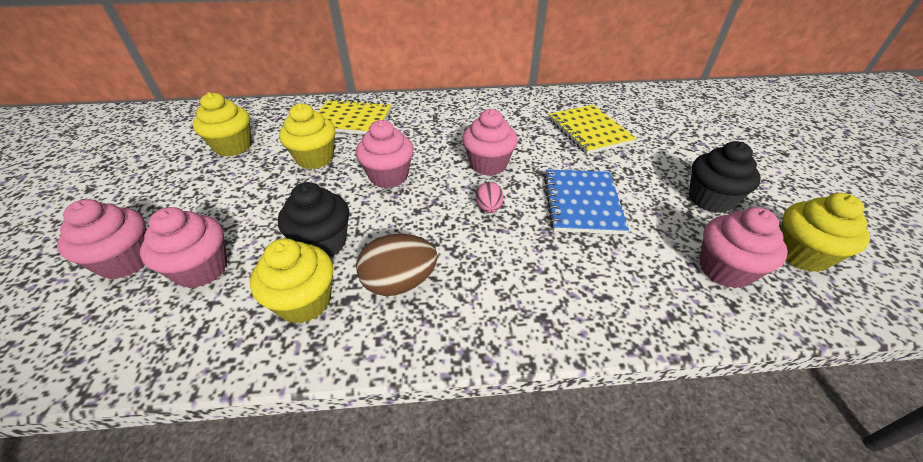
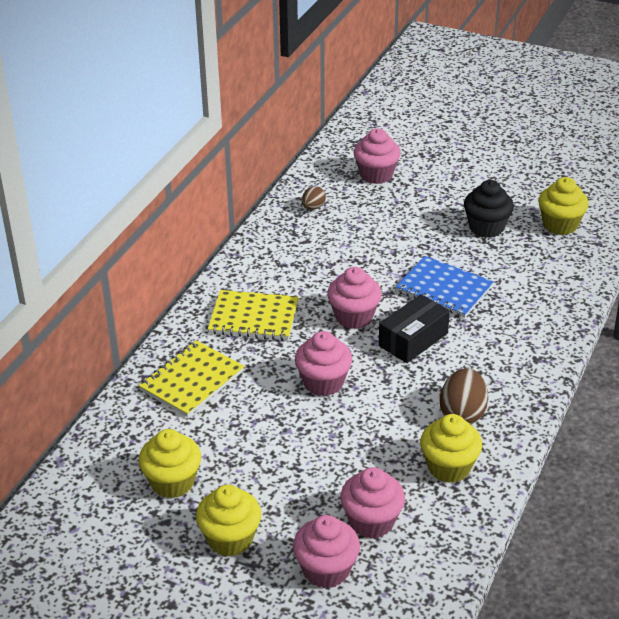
camera: 60 degrees left, 5 degrees down
(315, 158) = (251, 424): yellow cupcake -> yellow cupcake (230, 539)
(323, 243) = (389, 444): black cupcake -> none
(489, 208) = (413, 339): pink egg -> black box
(589, 131) = (352, 237): yellow notebook -> yellow notebook (253, 318)
(600, 104) = (313, 207): none -> brown egg
(724, 269) = (550, 263): pink cupcake -> pink cupcake (376, 175)

